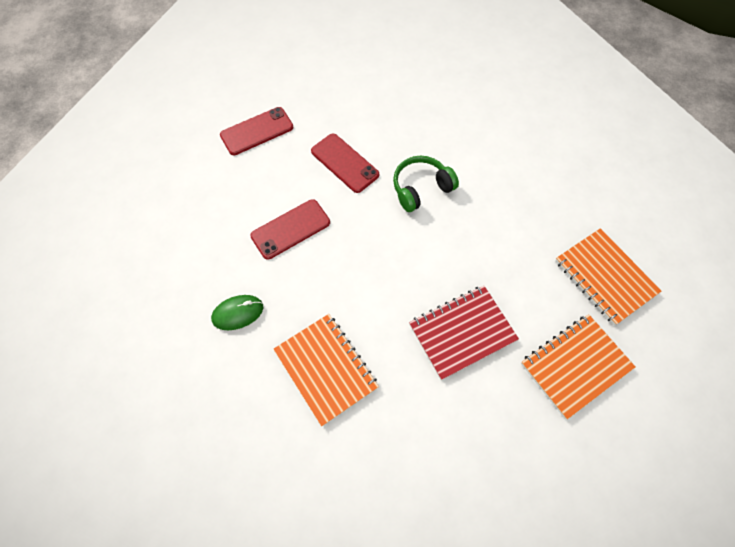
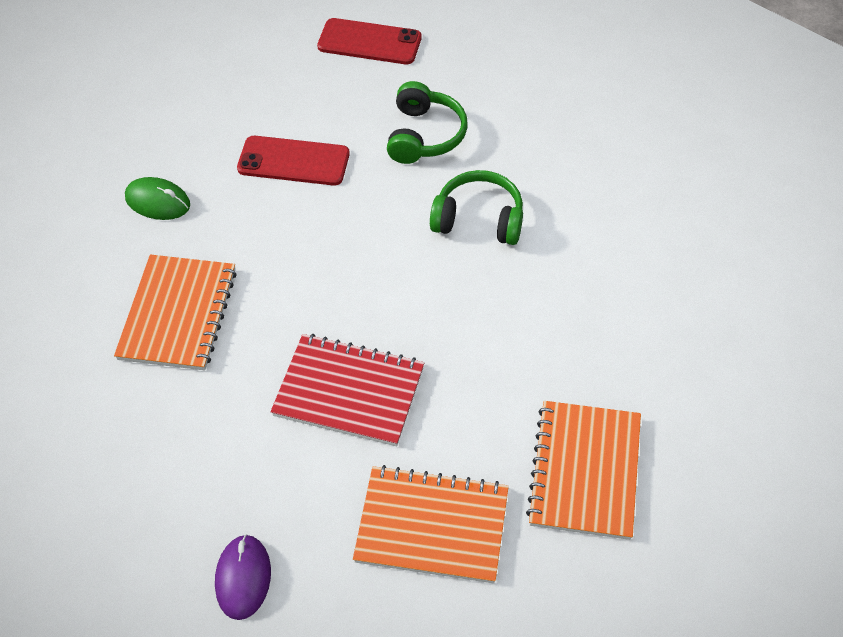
camera: 45 degrees right, 10 degrees down
(344, 163) = (425, 135): red phone -> green headphones
(525, 481) = (243, 578): none -> purple mouse

